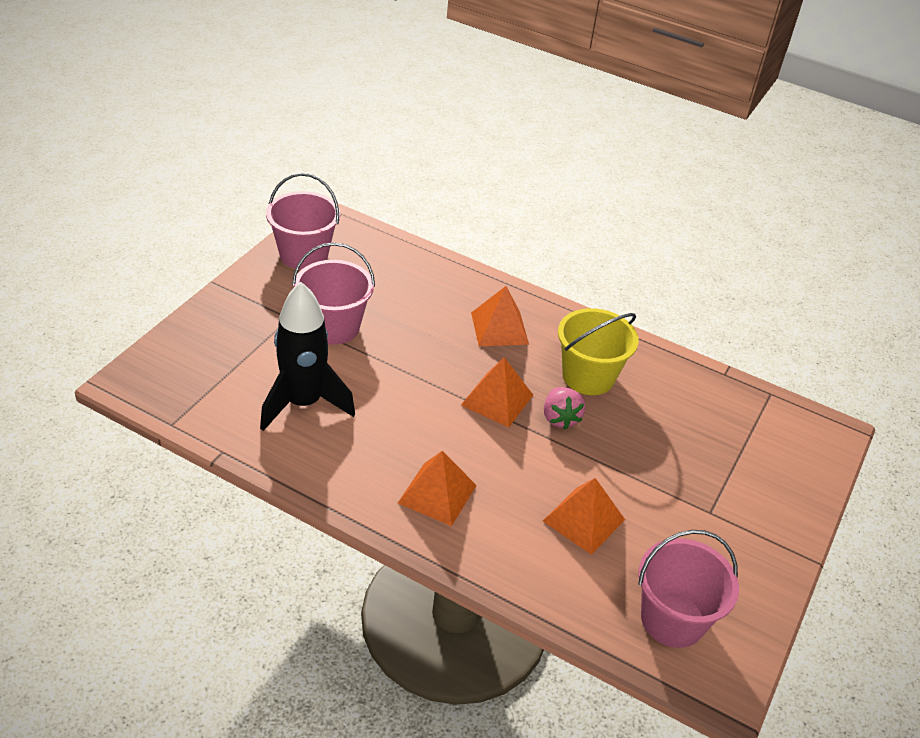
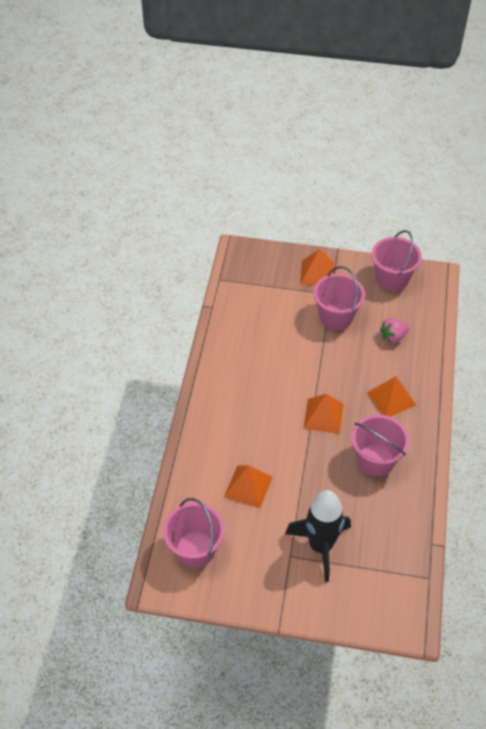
camera: 75 degrees right, 10 degrees up
(303, 403) = (265, 326): black rocket -> black rocket (320, 546)
(437, 494) = (231, 409): orange pyramid -> orange pyramid (317, 273)
(560, 418) = (326, 453): pink strawberry -> pink strawberry (393, 337)
(588, 376) = (375, 460): yellow bucket -> pink bucket

